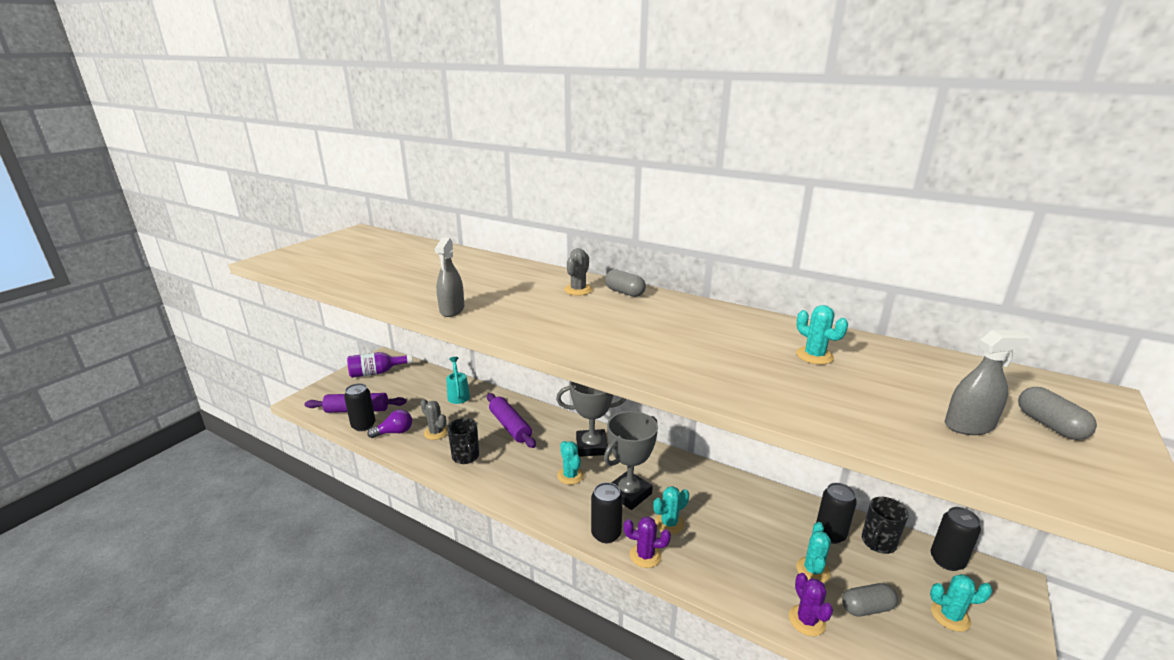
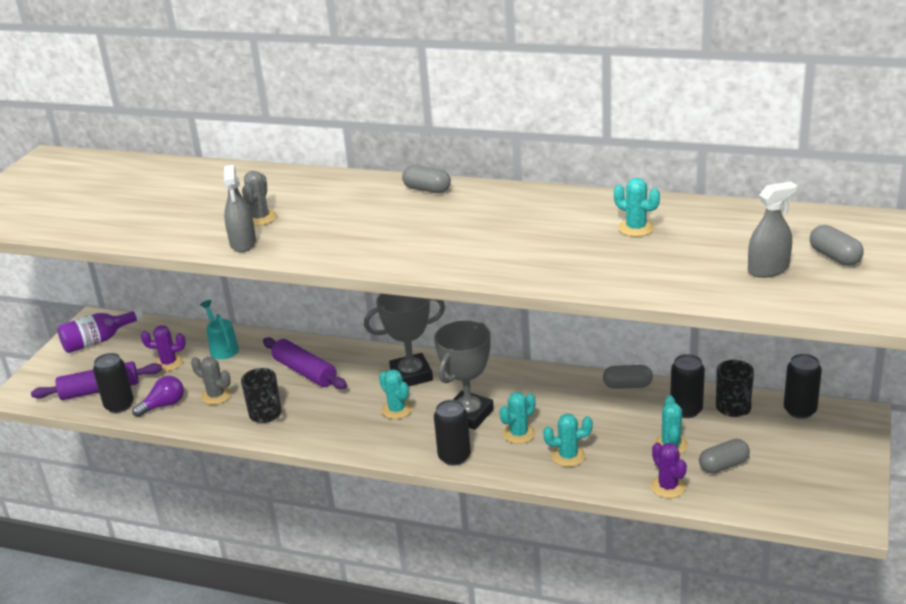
camera: 10 degrees left, 5 degrees up
(578, 290) = (373, 195): grey cactus -> grey cactus (260, 218)
(645, 555) = (501, 467): purple cactus -> purple cactus (169, 363)
(776, 496) = (627, 385): none -> grey capsule
(877, 543) = (733, 409): black mug -> black mug turned 45 degrees counterclockwise
(950, 616) = (799, 456): turquoise cactus -> turquoise cactus (568, 456)

